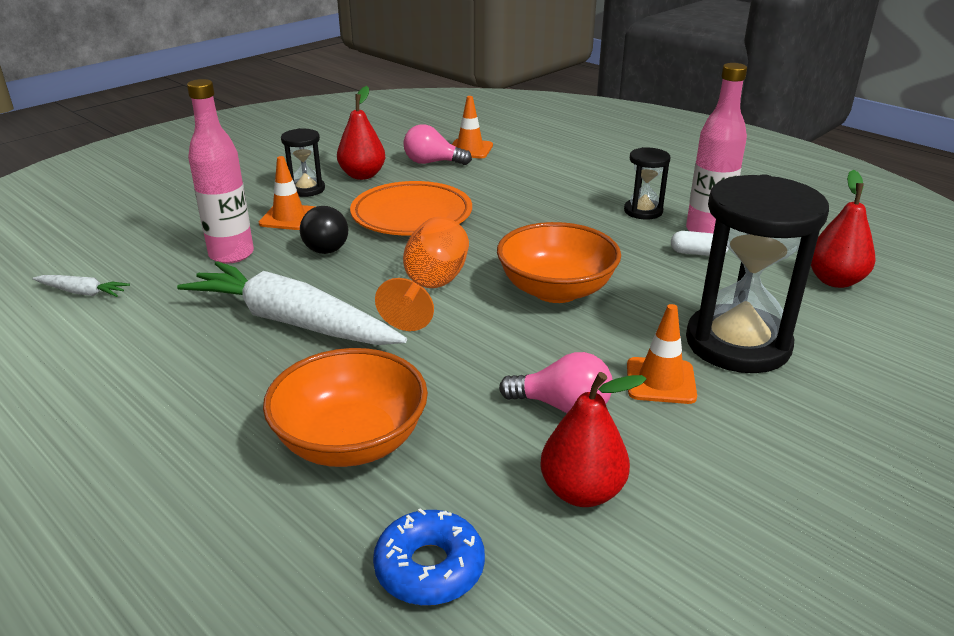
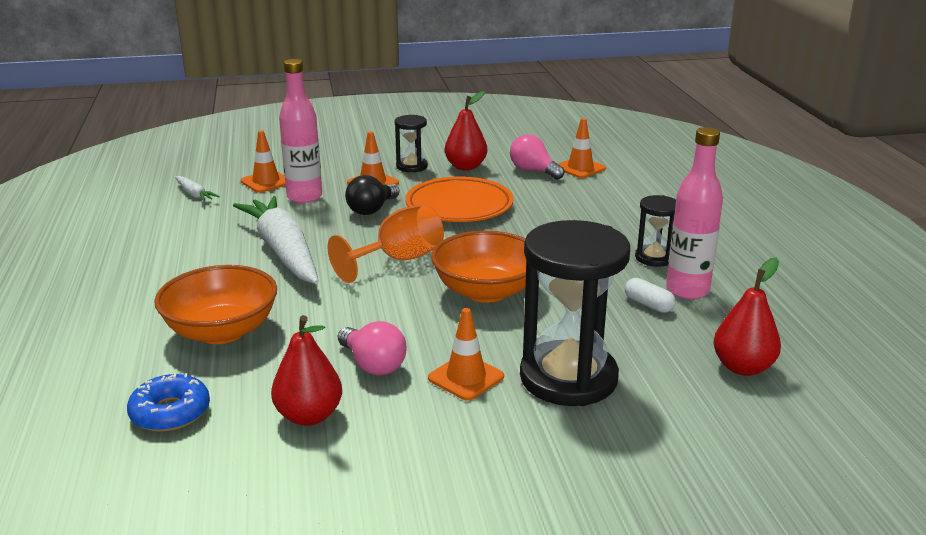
camera: 35 degrees right, 5 degrees down
(159, 251) = (266, 182): none -> orange traffic cone

